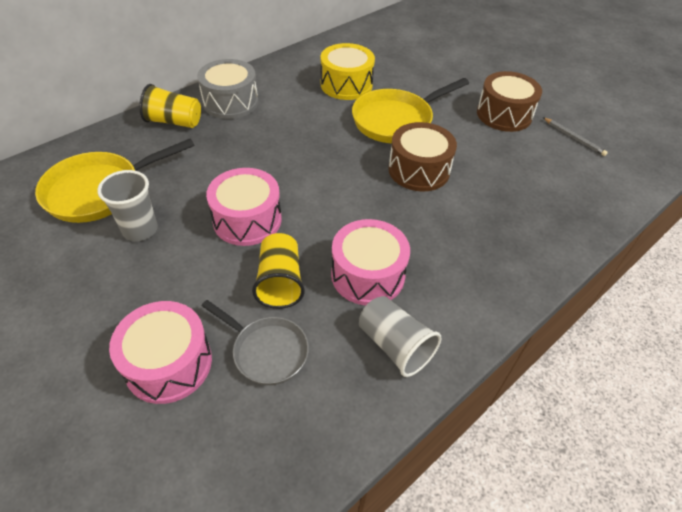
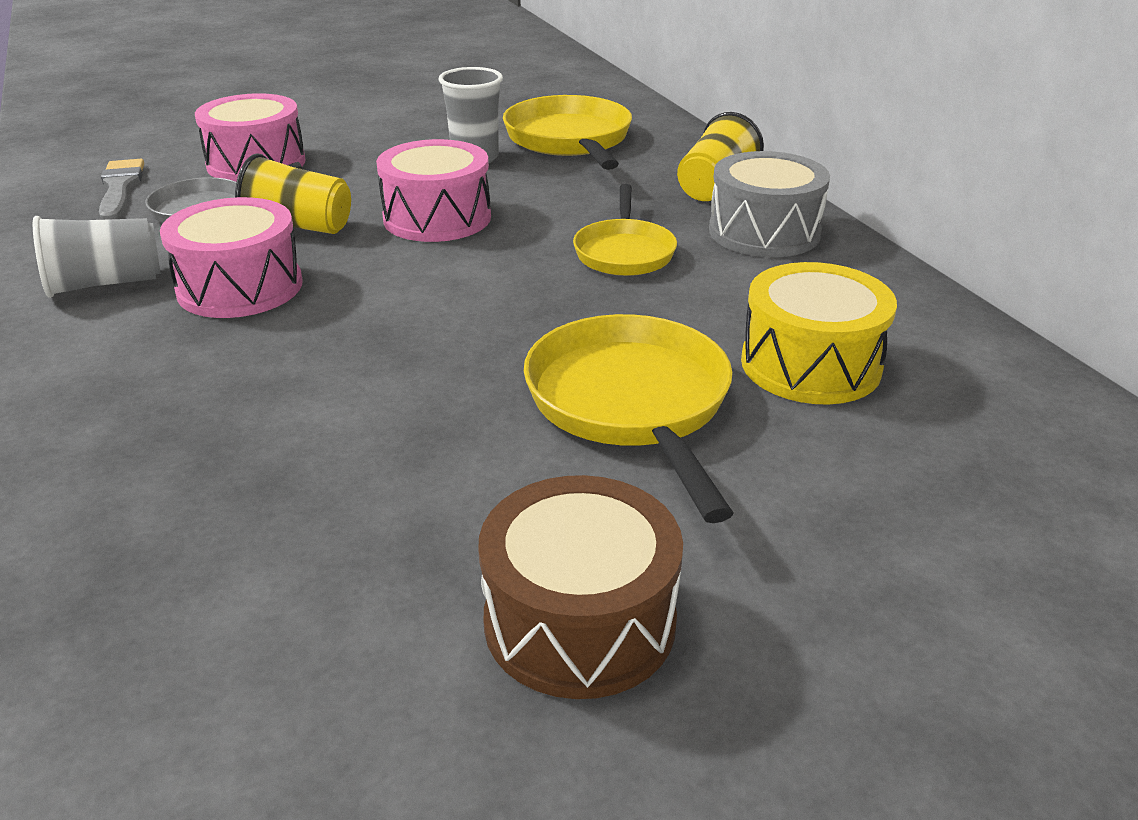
camera: 110 degrees right, 15 degrees down
(243, 442) = (120, 188): none -> grey brush
(268, 141) = (624, 252): none -> yellow pan
(419, 170) = (437, 392): brown drum -> none
(574, 138) = (371, 762): grey pencil -> none

